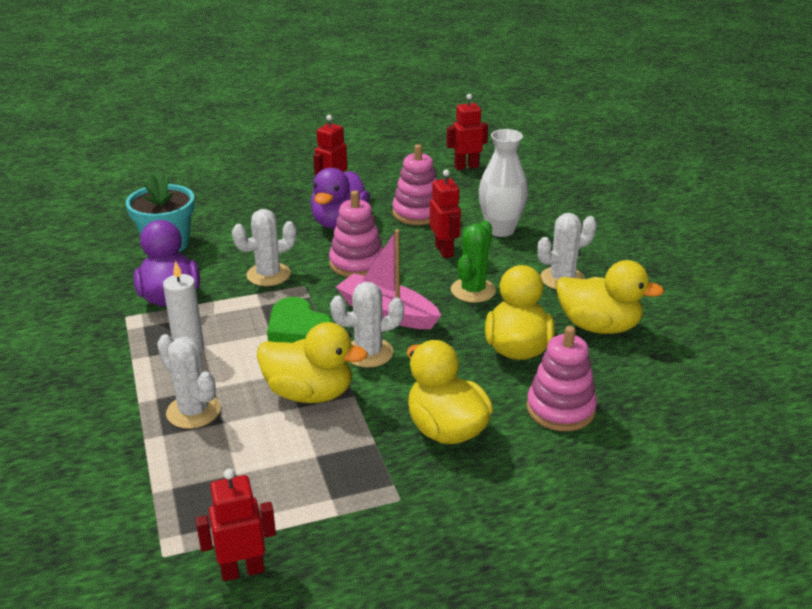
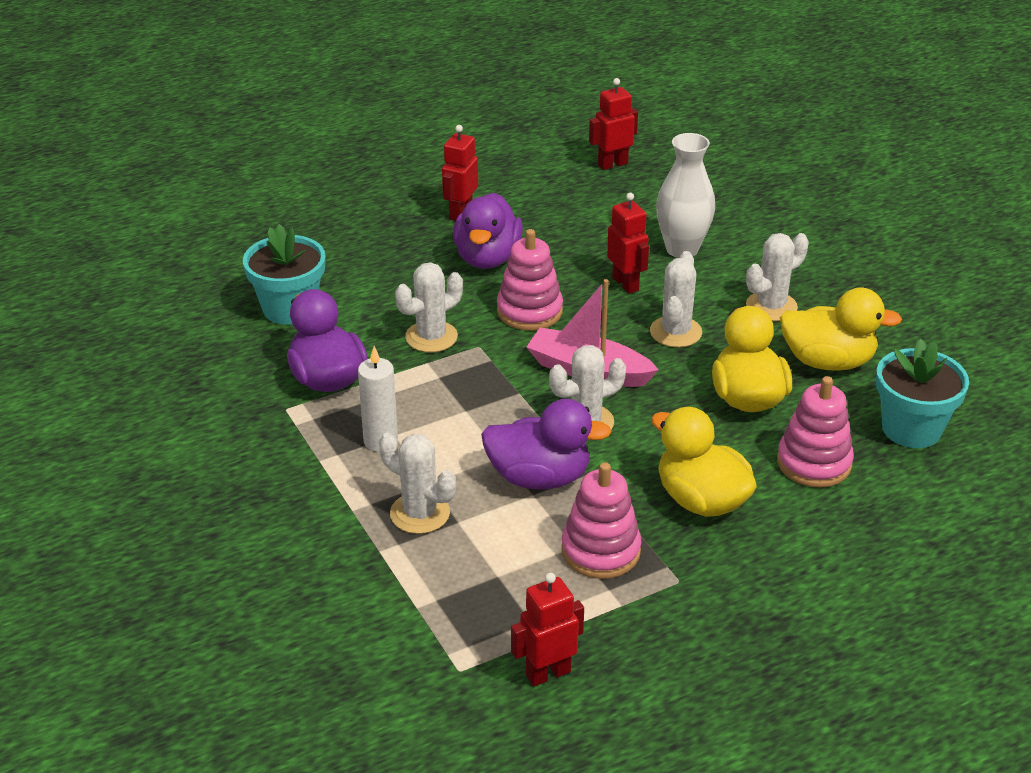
camera: 10 degrees left, 5 degrees up
(298, 328) = (494, 401): green heart -> none
(309, 393) = (539, 477): yellow duck -> purple duck
(417, 213) = (576, 236): pink stacking toy -> pink stacking toy (600, 551)
(473, 290) = (675, 332): green cactus -> white cactus
(660, 390) = (911, 429): none -> turquoise flower pot

